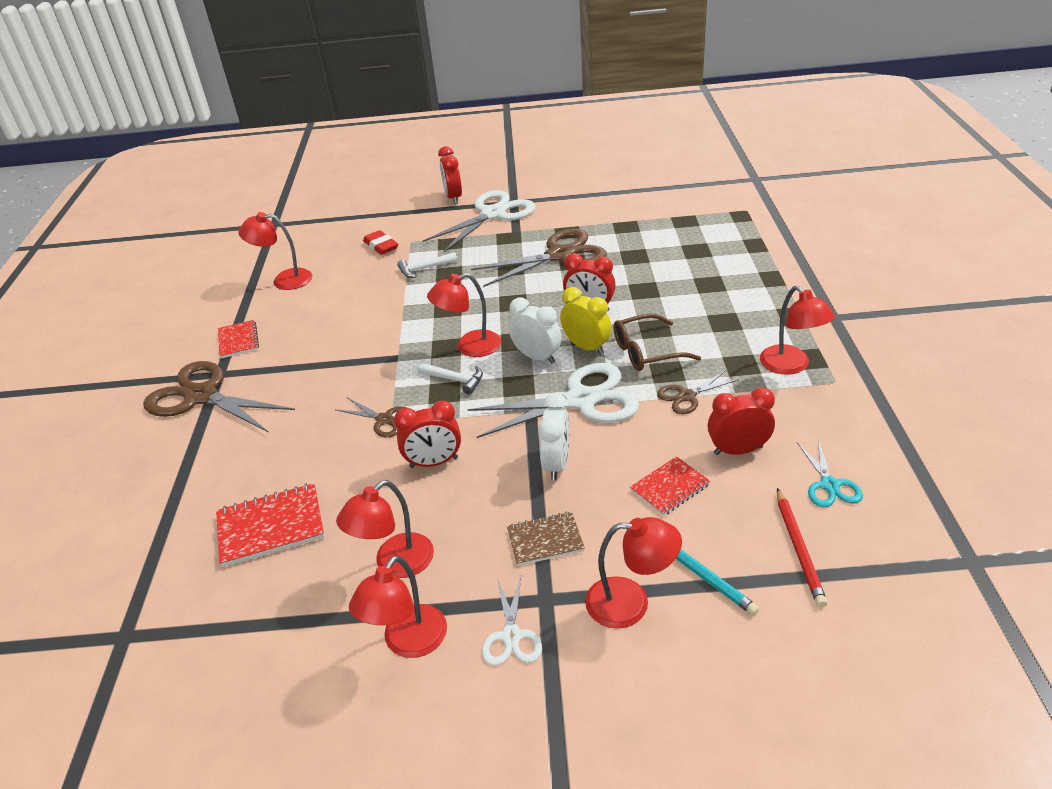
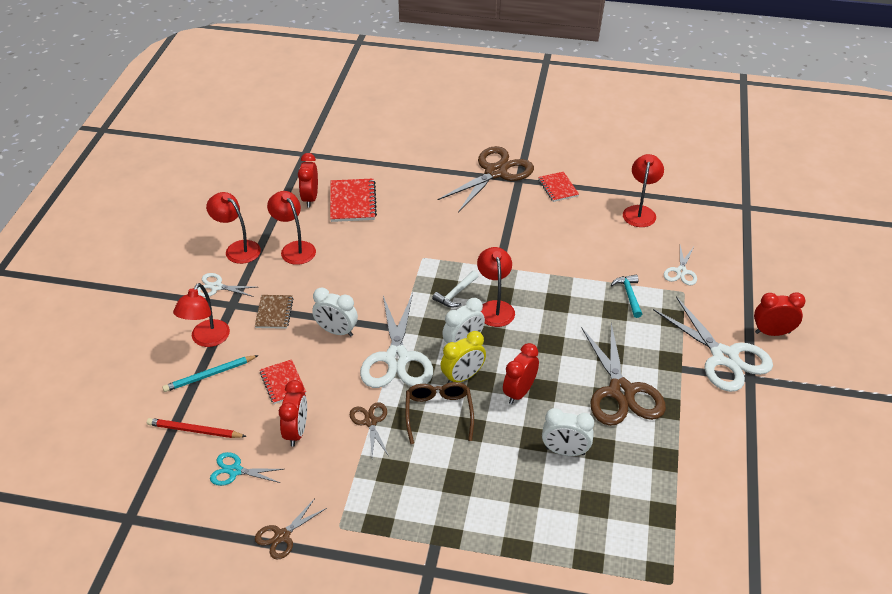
camera: 100 degrees right, 5 degrees up
(238, 340) = (558, 188): red notebook -> red notebook turned 75 degrees clockwise
(381, 246) = (681, 271): red eraser -> white scissors
(384, 420) = (427, 254): brown scissors -> brown scissors (282, 536)
(424, 269) = (629, 295): white hammer -> turquoise hammer
(434, 462) = (371, 273): red clock -> red clock (310, 198)
(649, 272) = (565, 451): none -> white clock
(791, 366) = (374, 505): red lamp -> none

